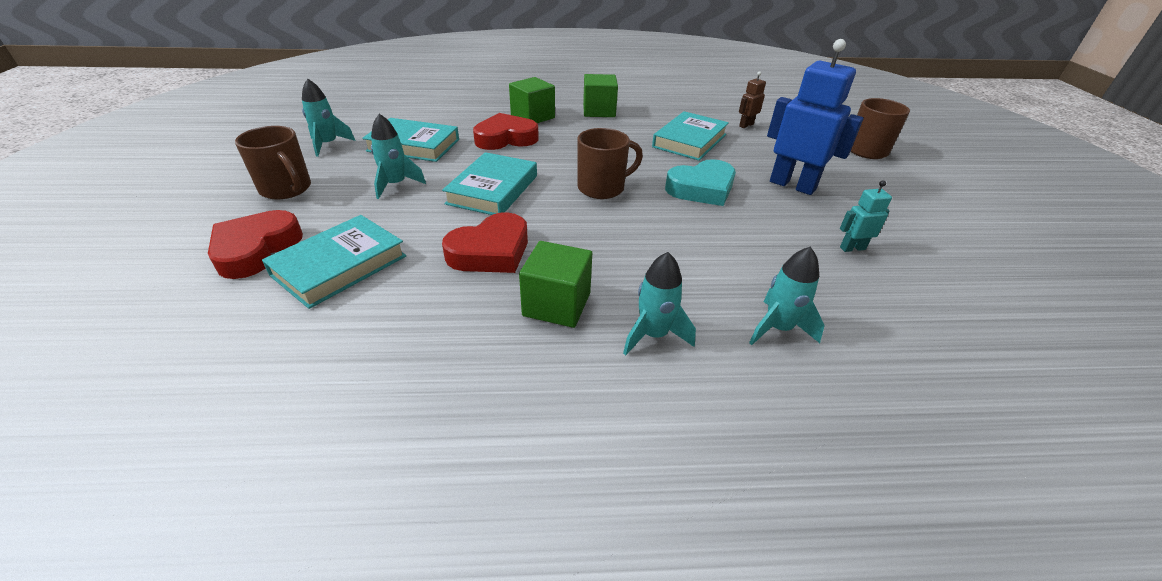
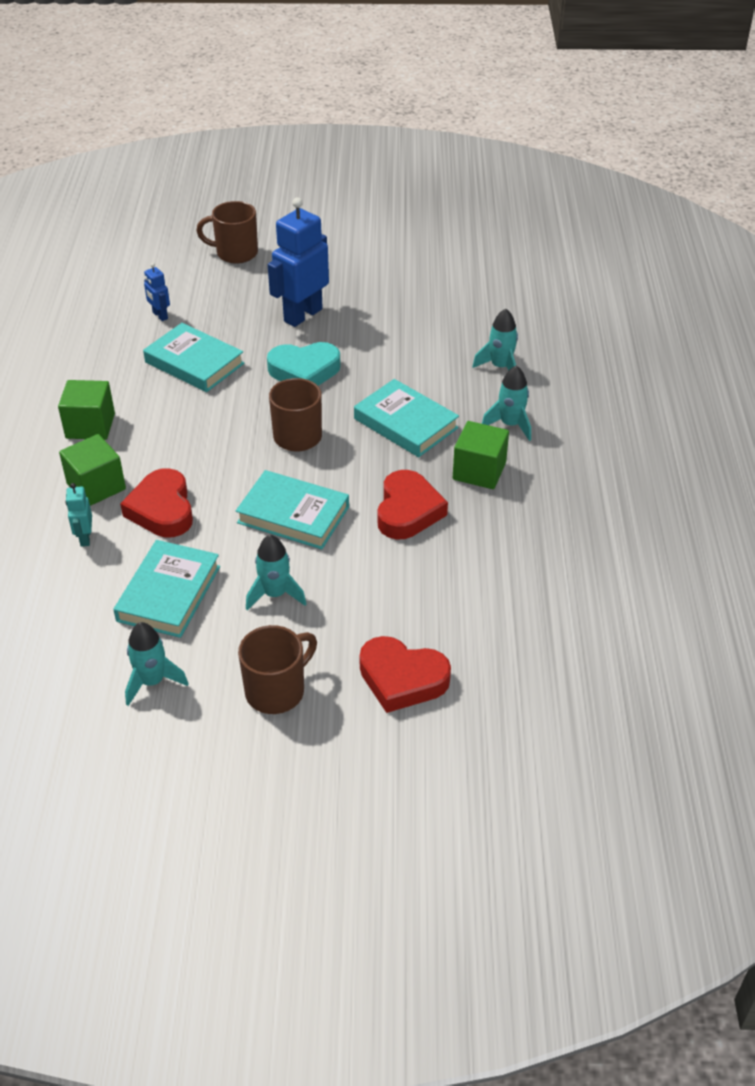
camera: 85 degrees left, 5 degrees up
(339, 266) = (429, 609): turquoise book -> turquoise book (406, 423)
(491, 251) = (408, 511): red heart -> red heart turned 45 degrees clockwise
(701, 189) = (304, 371): turquoise heart -> turquoise heart turned 105 degrees clockwise
(746, 125) = (160, 315): brown robot -> blue robot
(852, 248) = (405, 309): turquoise robot -> turquoise robot (85, 538)

